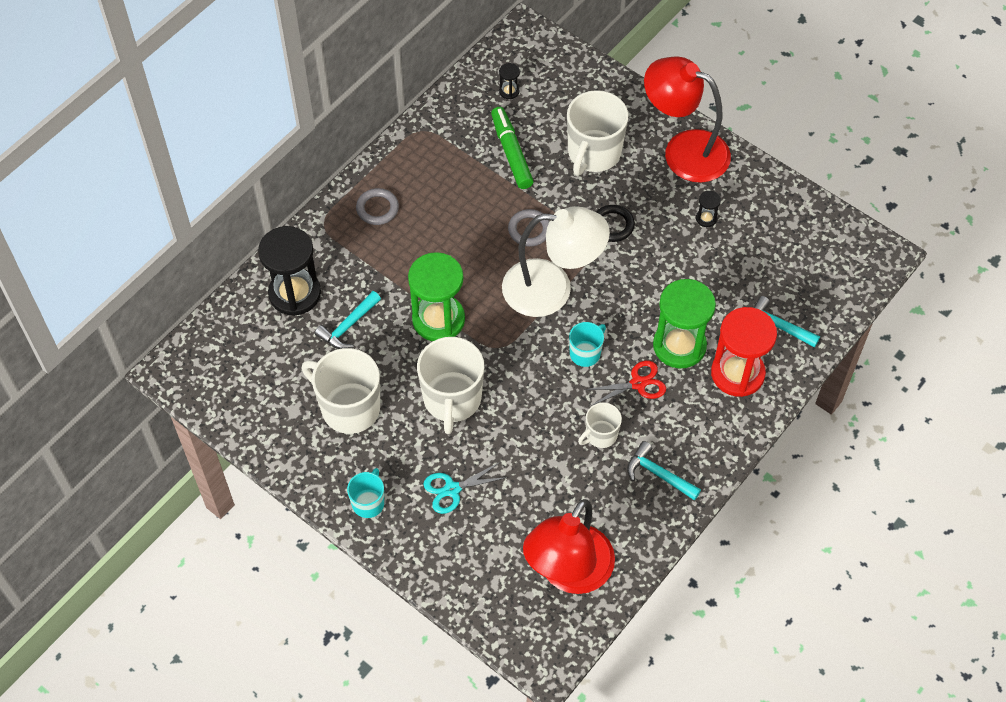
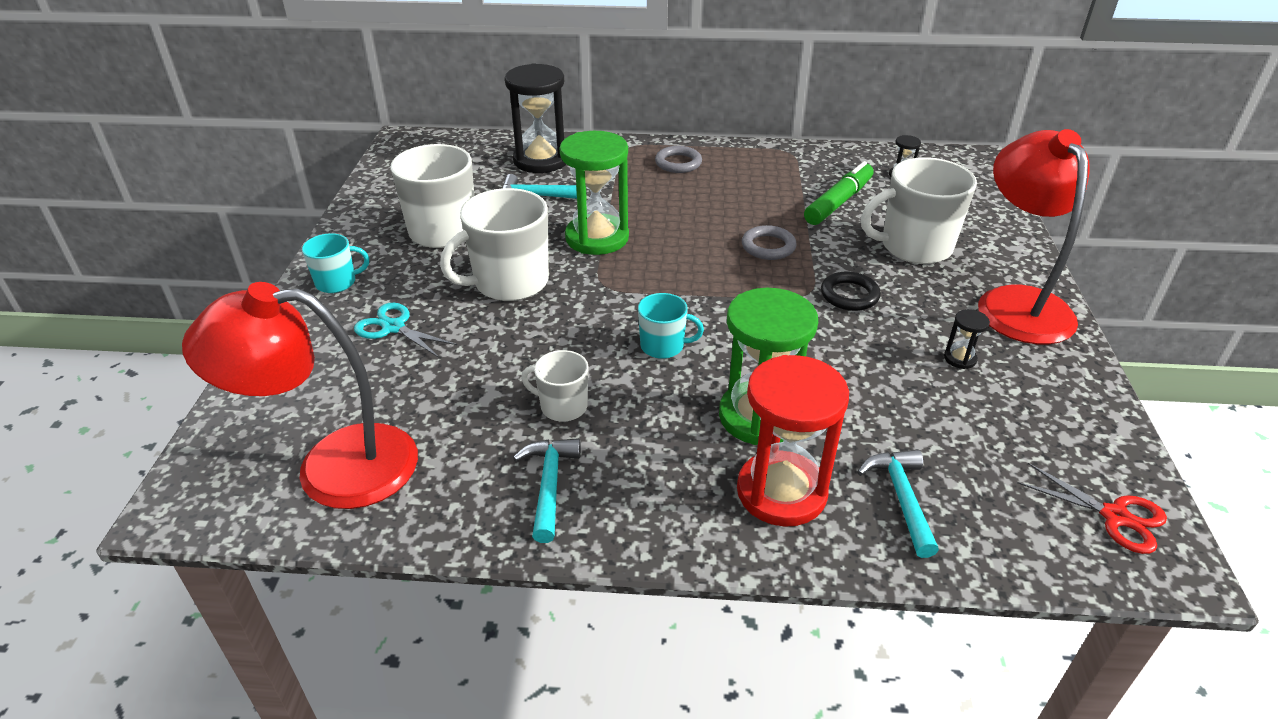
camera: 55 degrees right, 20 degrees down
(552, 289) = (717, 289): white lamp -> none
(638, 383) = (667, 405): red scissors -> red scissors (1114, 516)

